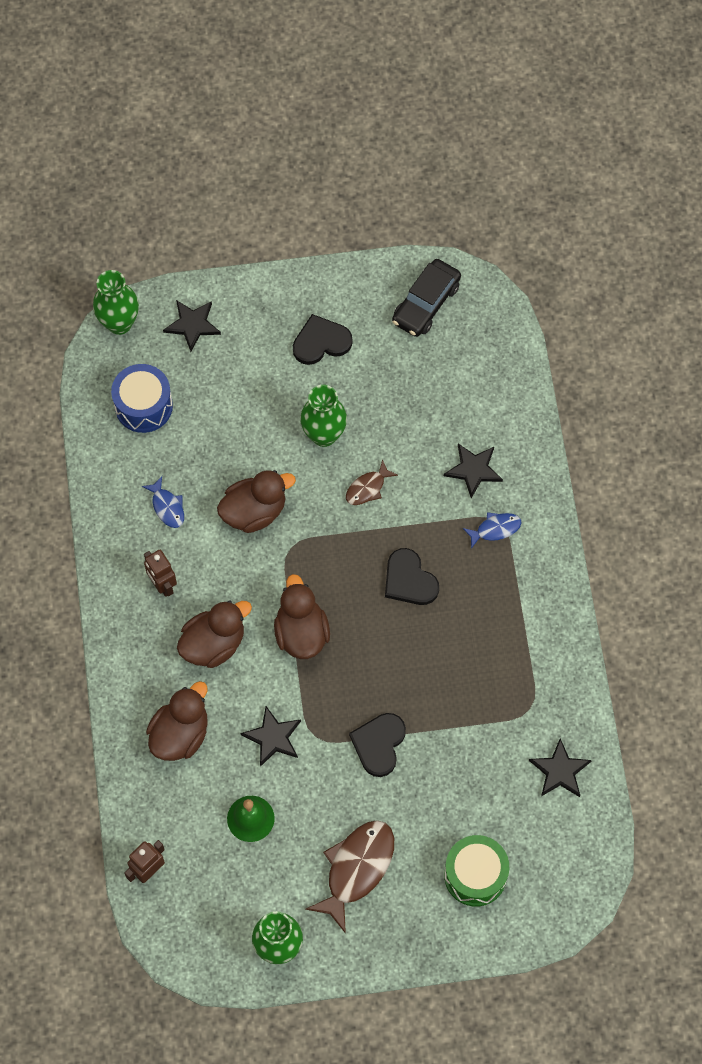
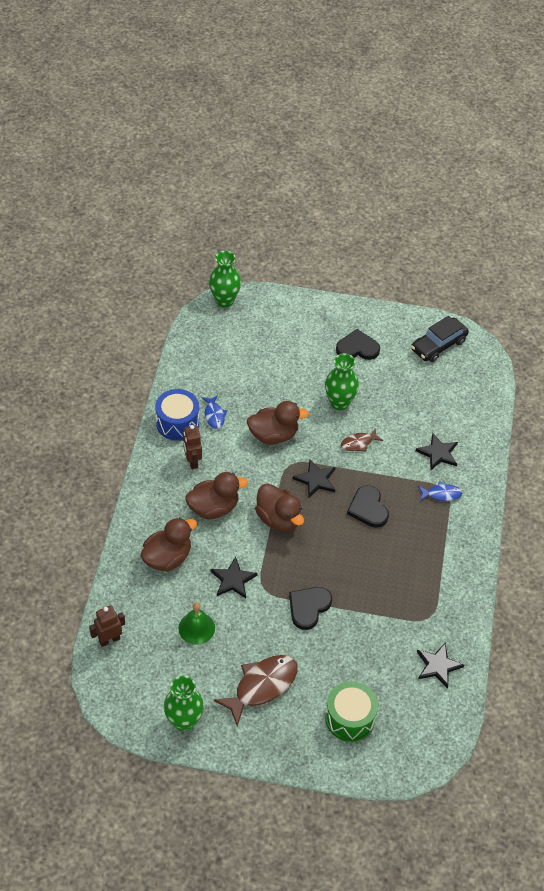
camera: 15 degrees right, 15 degrees down
(143, 406) = (222, 352): blue drum -> blue drum (177, 423)
(192, 325) = (273, 315): black star -> black star (316, 480)
(301, 632) = (278, 519): brown duck -> brown duck turned 135 degrees clockwise

